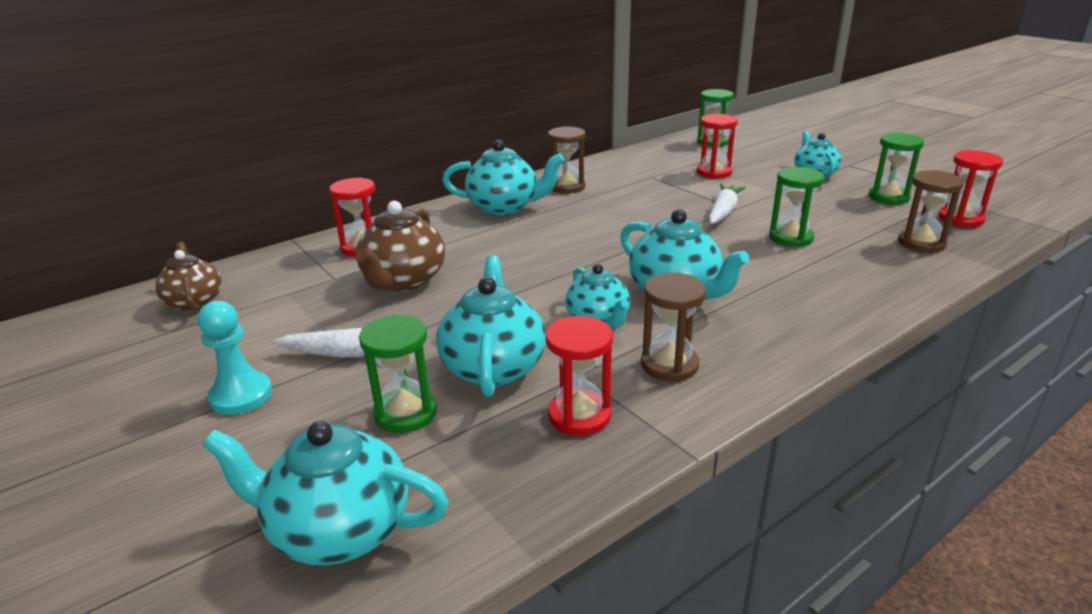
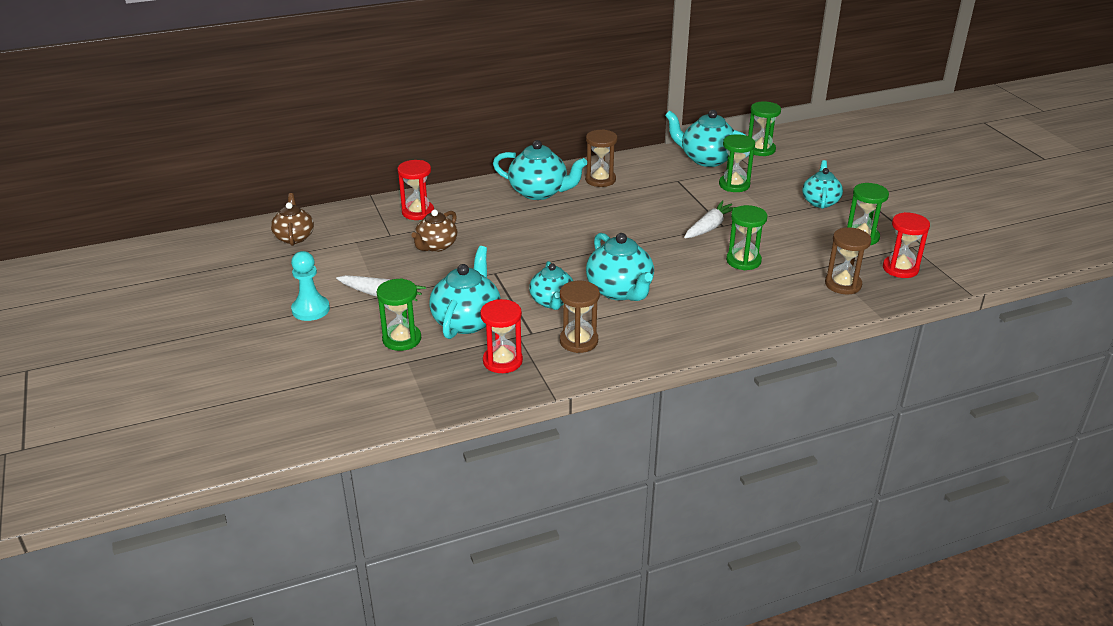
camera: 15 degrees right, 5 degrees up
(339, 530) = (344, 394): turquoise teapot -> turquoise teapot (706, 159)
(403, 281) = (436, 246): brown teapot -> brown teapot, size x0.66
(714, 172) = (734, 185): red hourglass -> green hourglass

